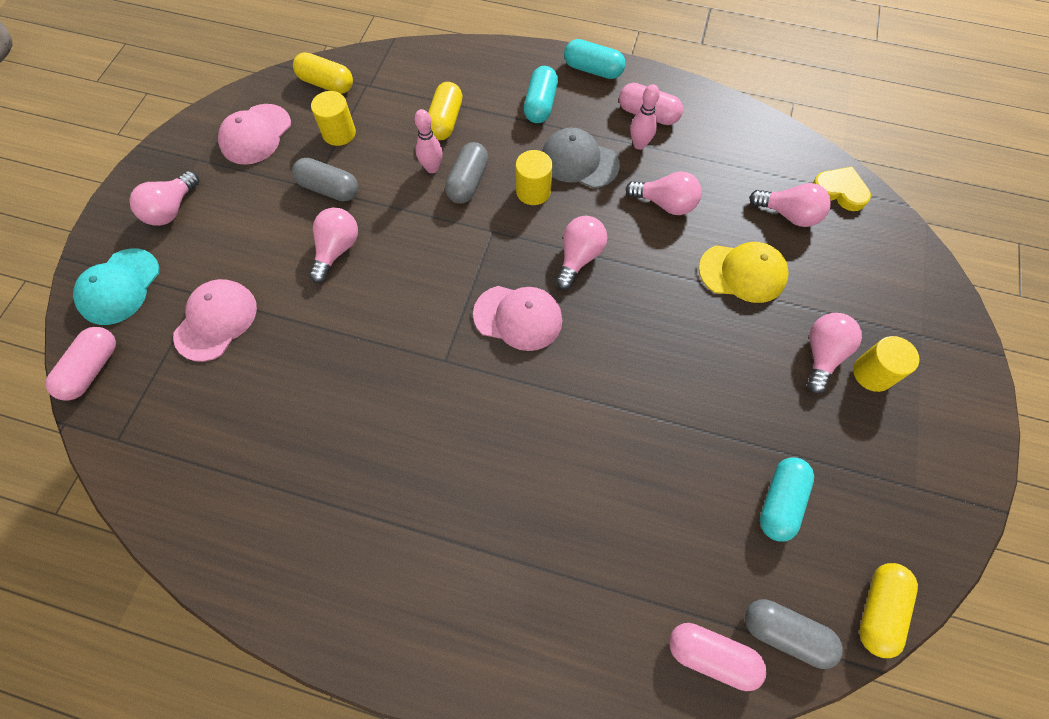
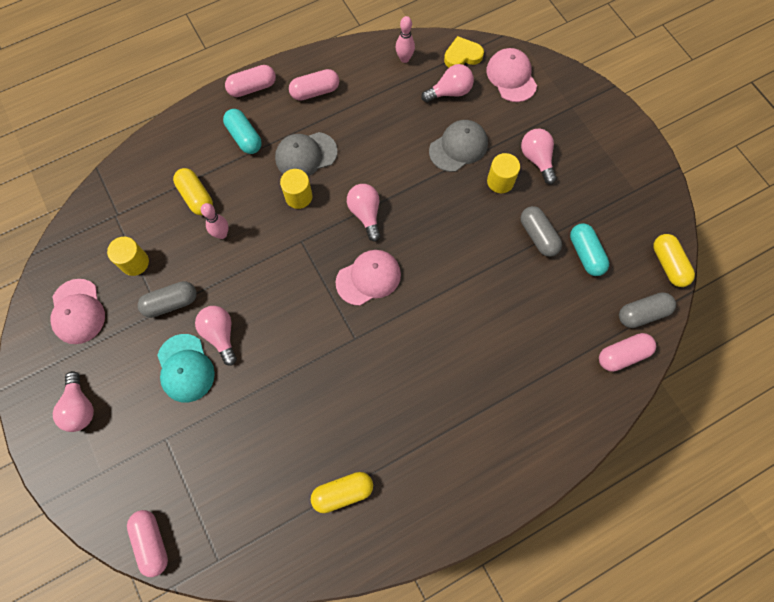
camera: 45 degrees left, 5 degrees up
(119, 287) = (106, 483): turquoise cap -> turquoise cap (185, 368)
(216, 321) = (195, 442): pink cap -> pink cap (511, 77)
(326, 84) = (86, 237): yellow capsule -> yellow capsule (343, 492)
(468, 182) = (254, 224): grey capsule -> grey capsule (538, 236)
(593, 70) = (252, 88): turquoise capsule -> pink capsule
(639, 144) = (329, 115): pink bowling pin -> pink bowling pin (404, 59)
(665, 204) = (380, 141): pink light bulb -> none
(743, 273) = (458, 147): yellow cap -> grey cap
(872, 373) = (567, 148): yellow cylinder -> yellow cylinder (500, 181)

